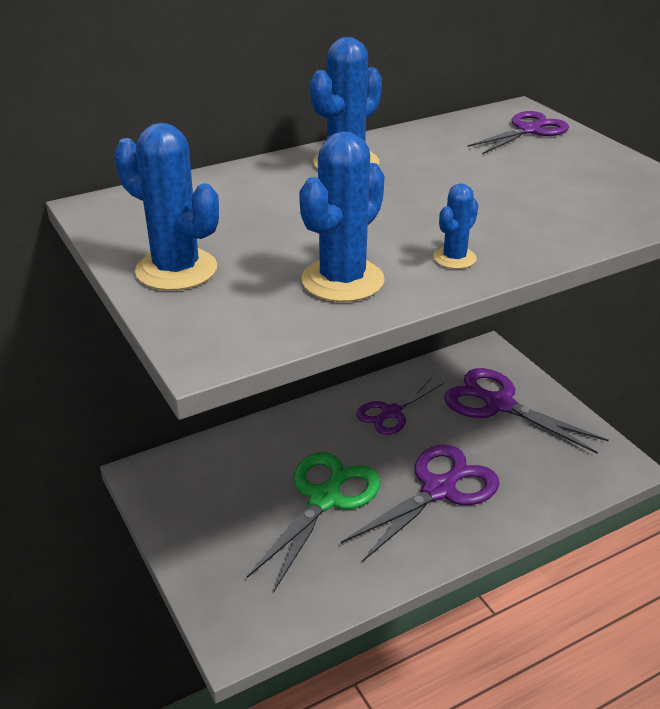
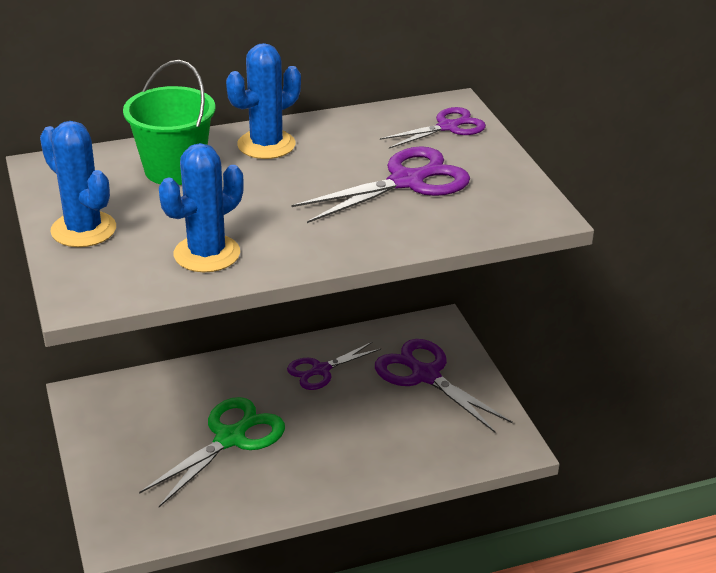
camera: 10 degrees right, 0 degrees up
(255, 196) = (174, 170): none -> green bucket
(439, 490) = (335, 444): purple scissors -> purple scissors (406, 182)
(454, 258) = (306, 245): blue cactus -> none

